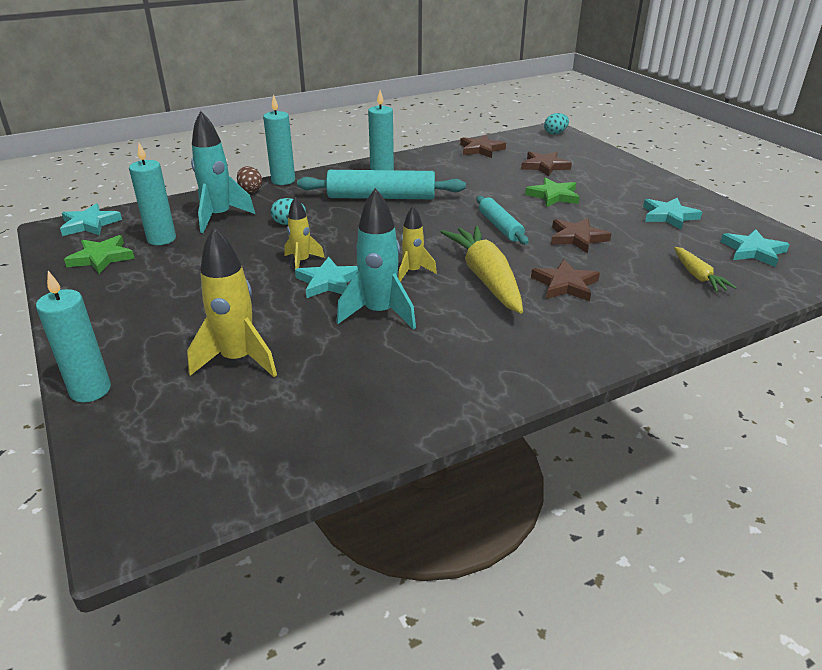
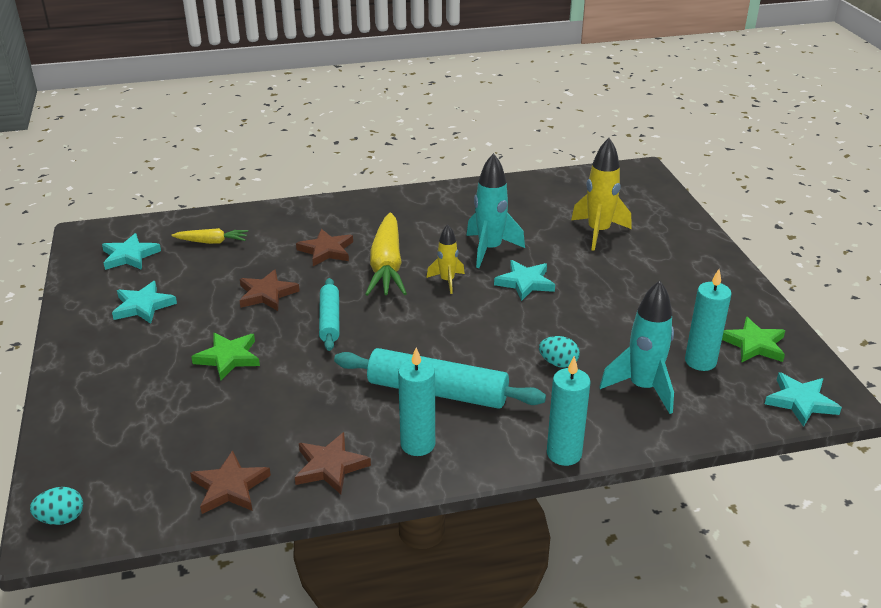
camera: 165 degrees left, 0 degrees up
(90, 390) = (694, 228): turquoise candle -> none
(250, 190) = (610, 438): brown egg -> none
(302, 262) = (547, 307): yellow rocket -> none
(544, 166) = (178, 421): brown star -> brown star (330, 466)
(697, 276) = (211, 242): yellow carrot -> yellow carrot turned 90 degrees clockwise

